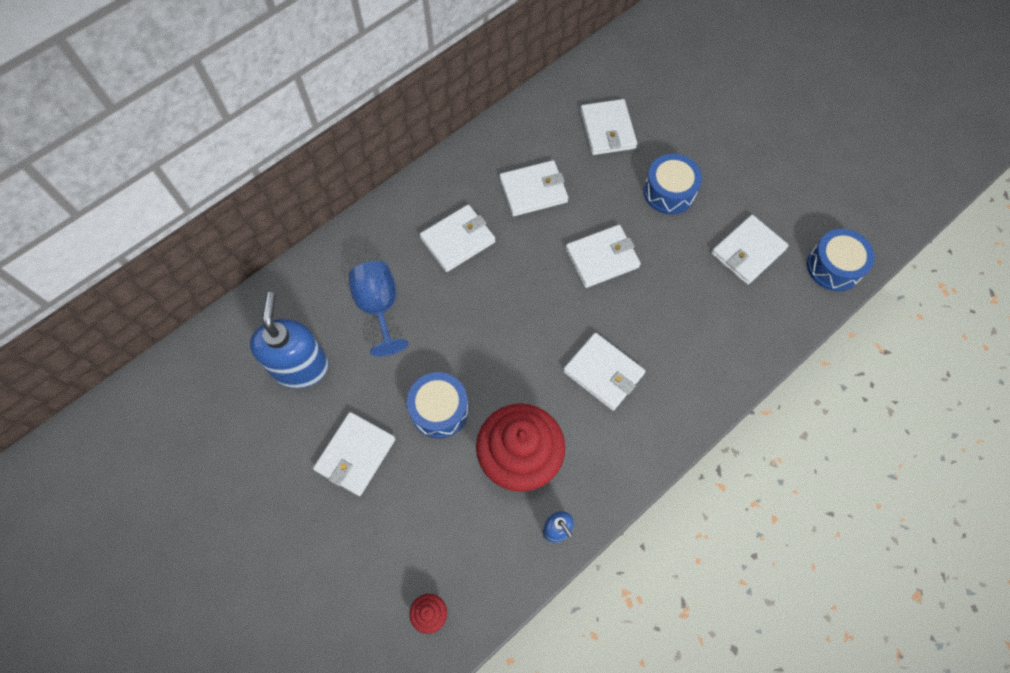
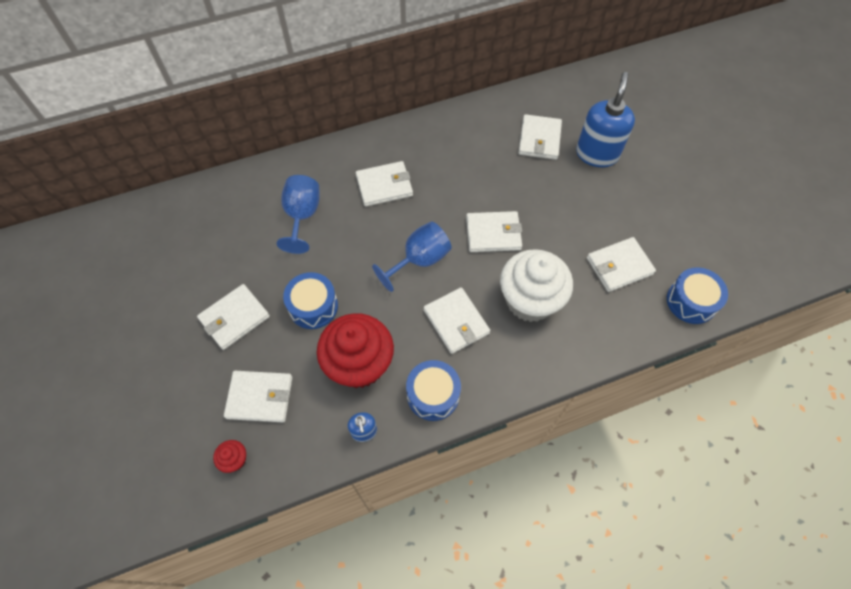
camera: 20 degrees right, 5 degrees down
(300, 367) = (224, 240): blue soap dispenser -> blue soap dispenser (597, 154)
(533, 190) = (459, 167): white wallet -> white wallet (260, 397)
(535, 315) = (419, 260): none -> blue goblet
(669, 192) = (571, 200): blue drum -> blue drum (433, 395)
(671, 322) = (530, 300): none -> white cupcake

